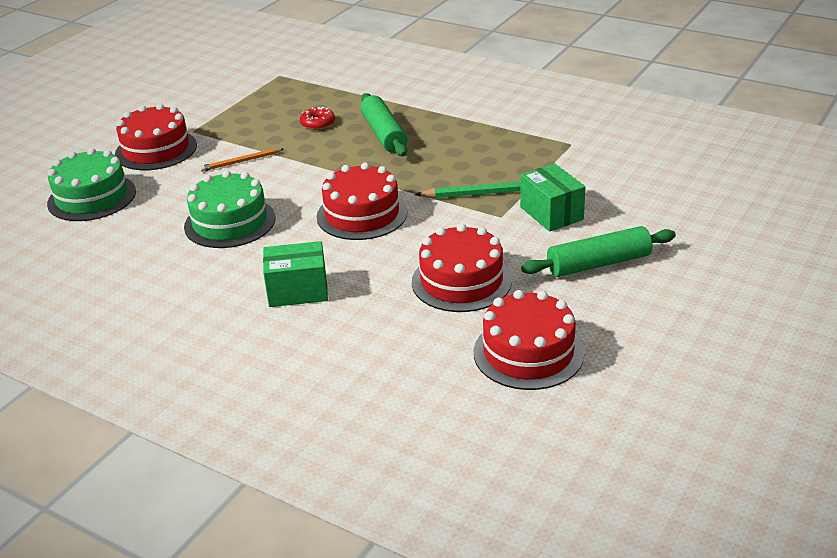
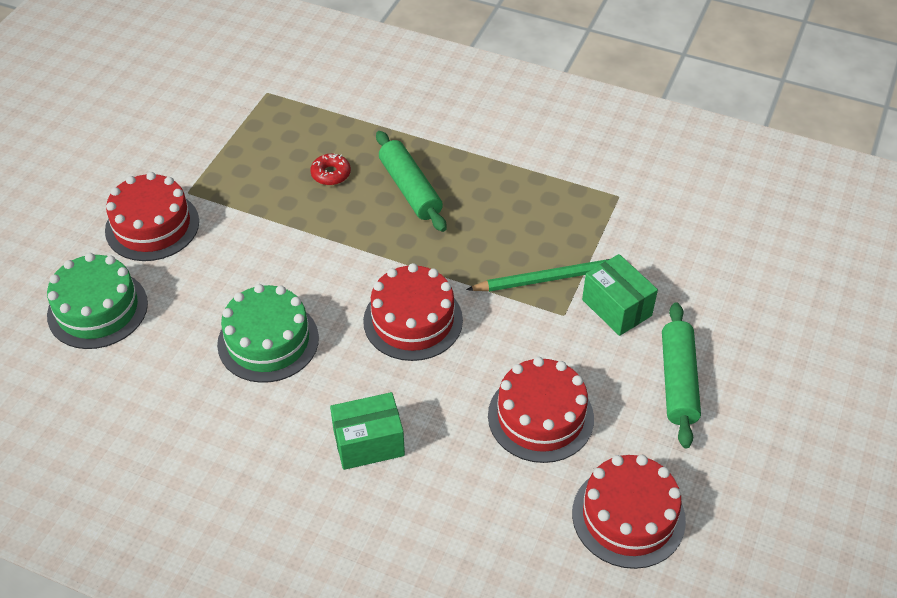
camera: 10 degrees left, 15 degrees up
(241, 162) = (257, 242): orange pencil -> none
(598, 263) = (678, 381): green rolling pin -> green rolling pin turned 60 degrees counterclockwise

